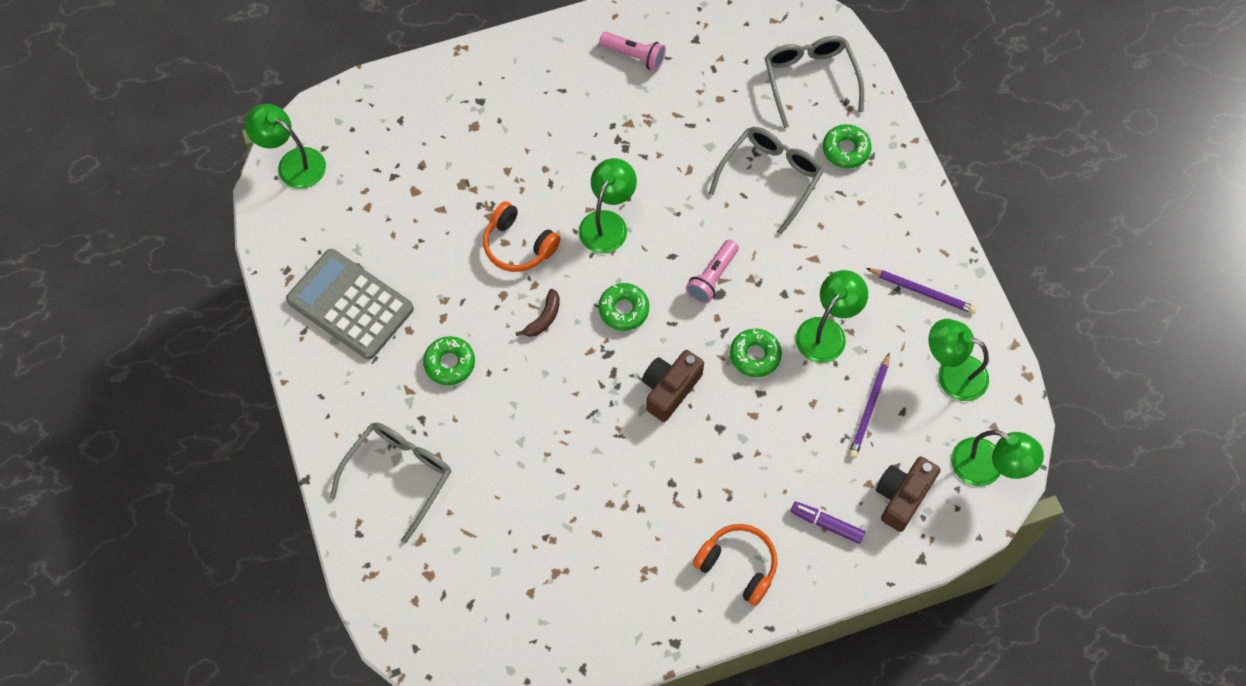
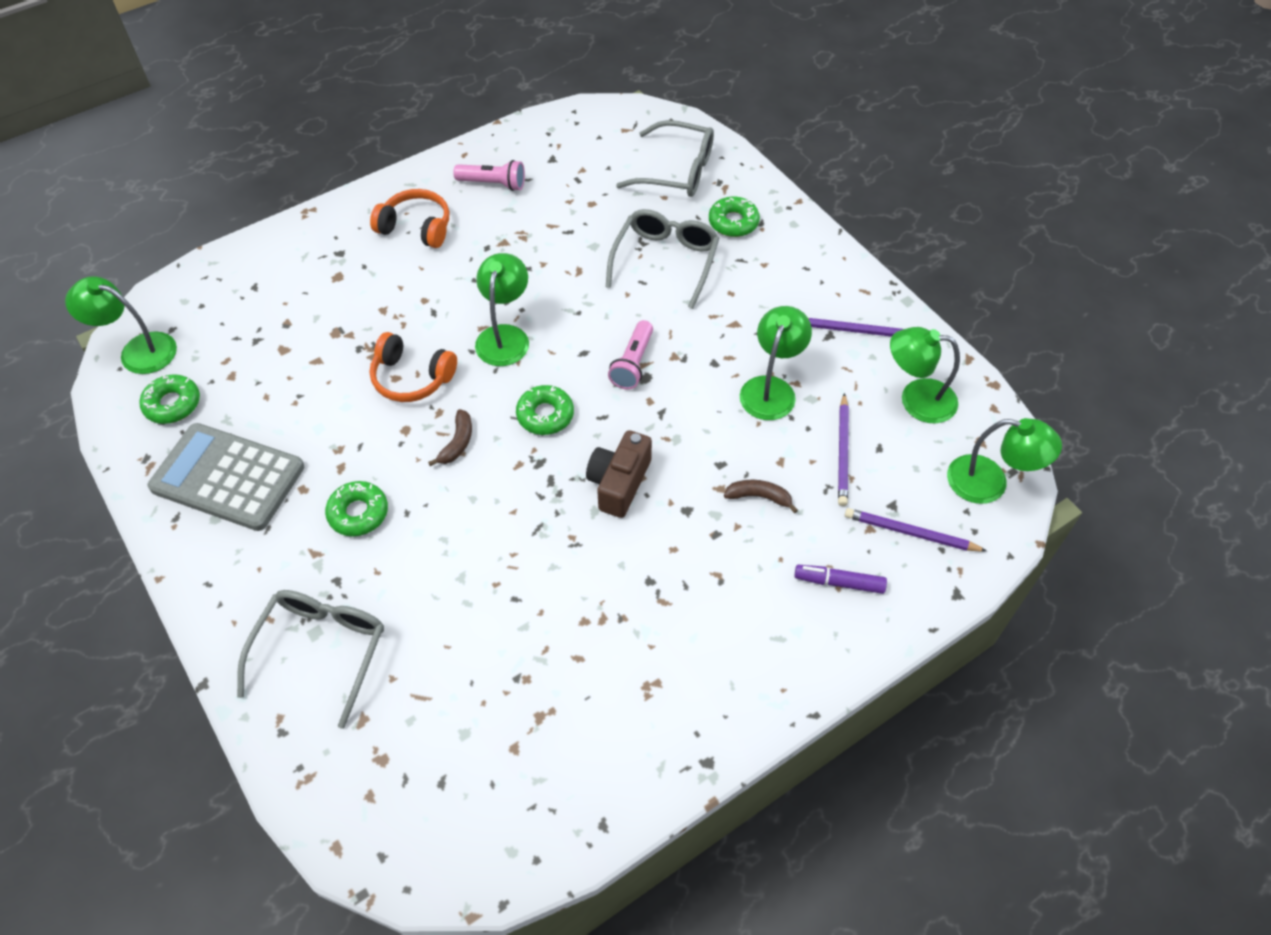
camera: 15 degrees left, 10 degrees down
(738, 565) = (754, 652): orange headphones -> orange headphones (416, 227)
(755, 355) = (702, 428): green donut -> green donut (172, 404)
(784, 431) = (759, 497): none -> brown banana
(810, 80) = (677, 171): grey glasses -> grey glasses turned 135 degrees clockwise
(902, 496) = (911, 533): brown camera -> purple pencil

